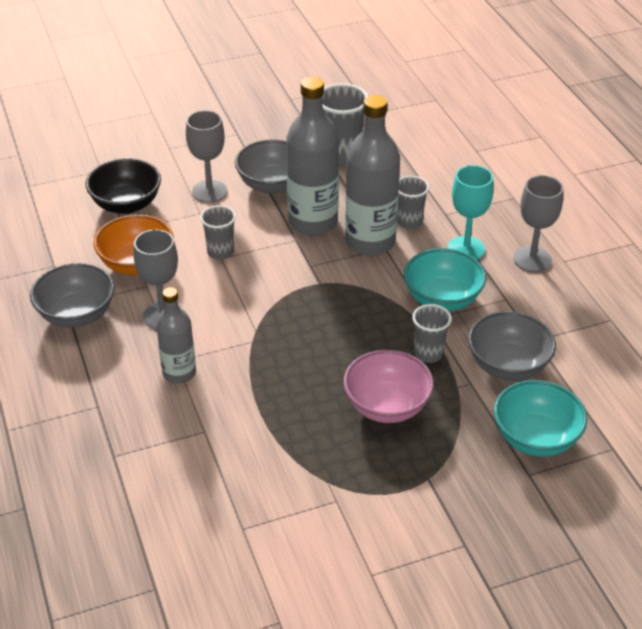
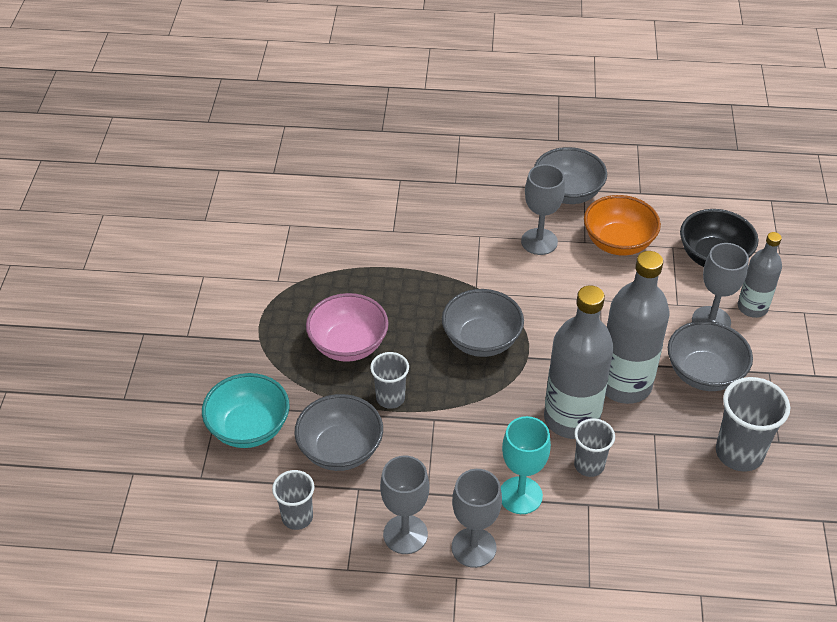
camera: 115 degrees right, 5 degrees up
(179, 373) = (464, 233): grey bottle -> grey bottle (752, 307)
(220, 252) = (608, 301): grey cup -> grey cup (297, 517)
(319, 317) = (481, 340): none -> grey bowl
(442, 299) = (455, 440): turquoise bowl -> none
(553, 298) = (405, 534): none -> grey goblet

